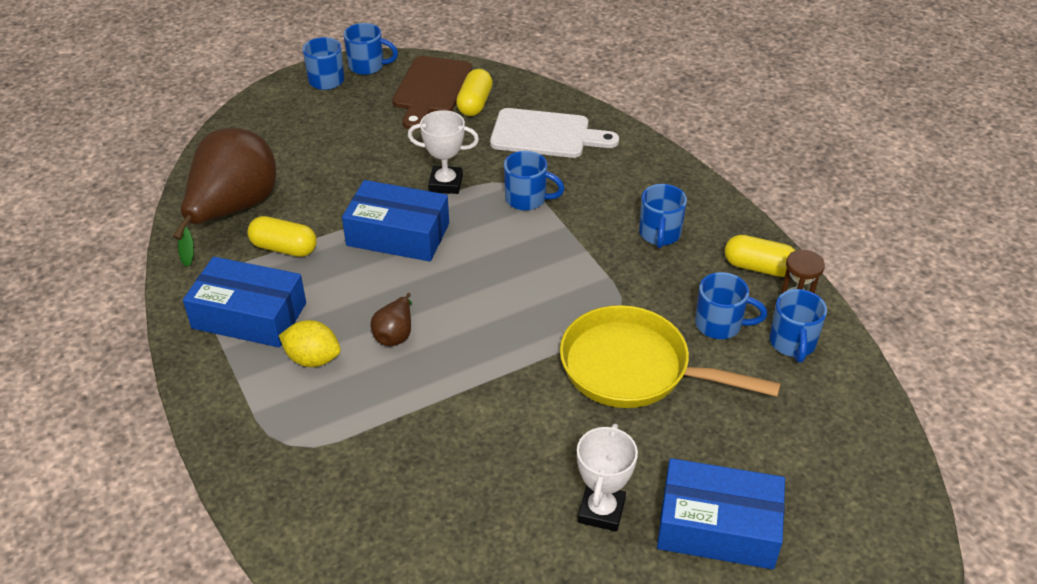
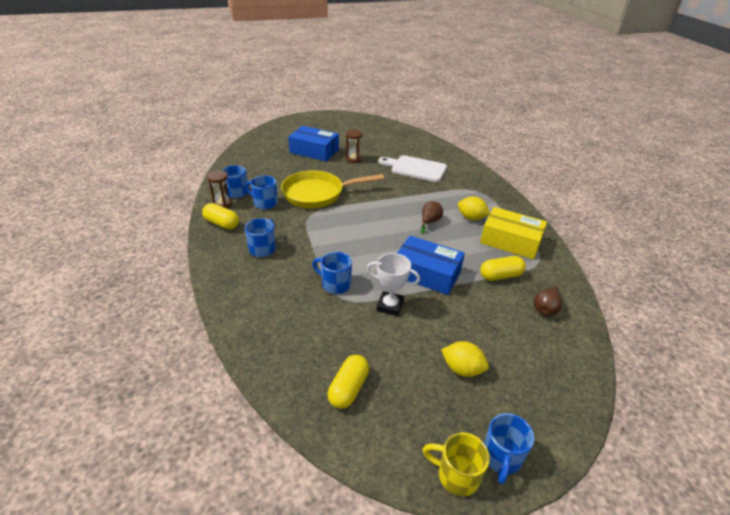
camera: 170 degrees left, 5 degrees down
(233, 211) = (545, 308): brown pear -> brown pear, size x0.44
(249, 316) = (510, 241): blue box -> yellow box
(284, 248) = (500, 276): yellow capsule -> yellow capsule turned 45 degrees counterclockwise
(355, 134) = (462, 369): none -> yellow lemon
(368, 66) = (456, 475): blue mug -> yellow mug
(431, 89) = (388, 419): brown cutting board -> none
(546, 134) = (298, 339): white cutting board -> white cutting board (416, 168)
(601, 511) = (353, 159): white trophy -> brown hourglass
(633, 368) = (317, 194): yellow pan -> yellow pan turned 135 degrees clockwise

